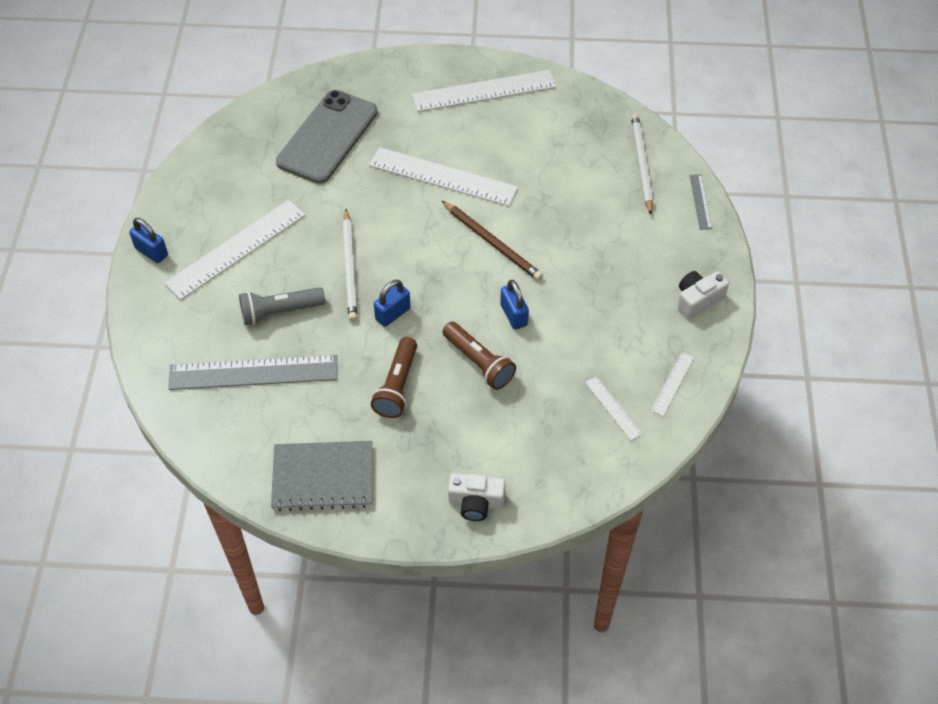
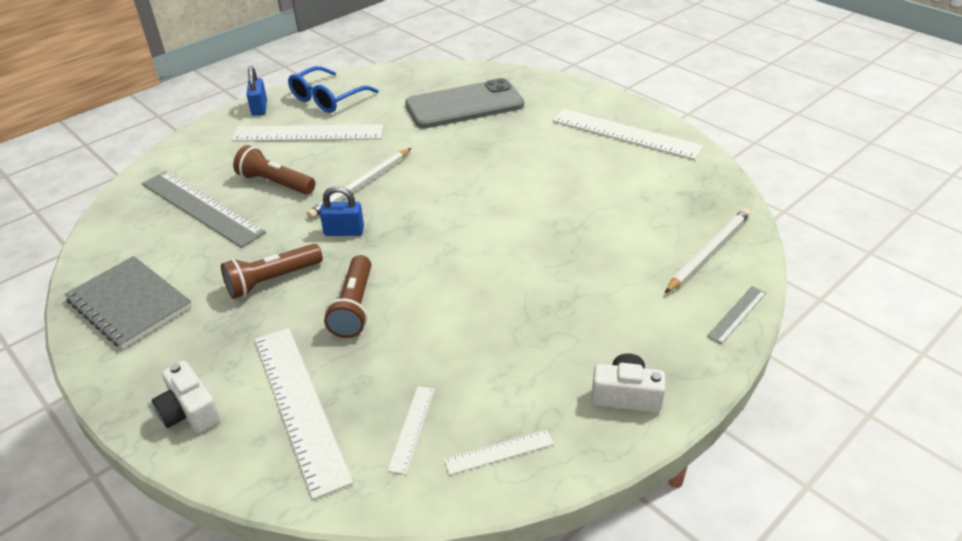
camera: 45 degrees right, 15 degrees down
(199, 203) = (327, 99): none -> blue glasses
(279, 311) = (275, 183): grey flashlight -> brown flashlight
(443, 177) = (513, 168): white ruler -> white ruler (299, 406)
(492, 243) = (490, 231): brown pencil -> none
(514, 315) = (432, 292): blue padlock -> none

